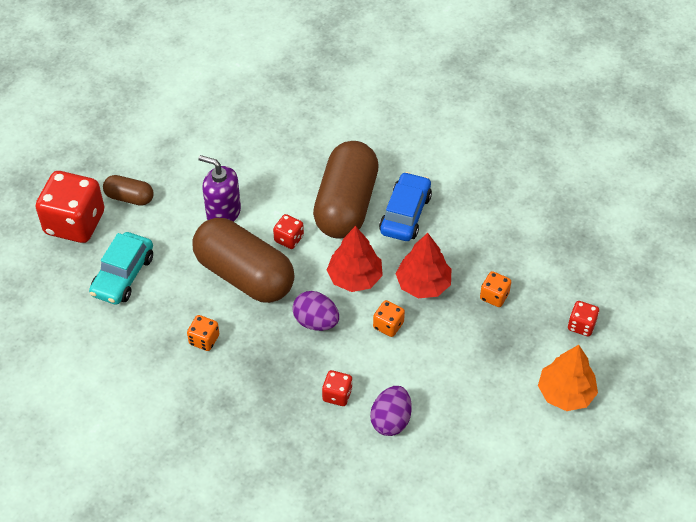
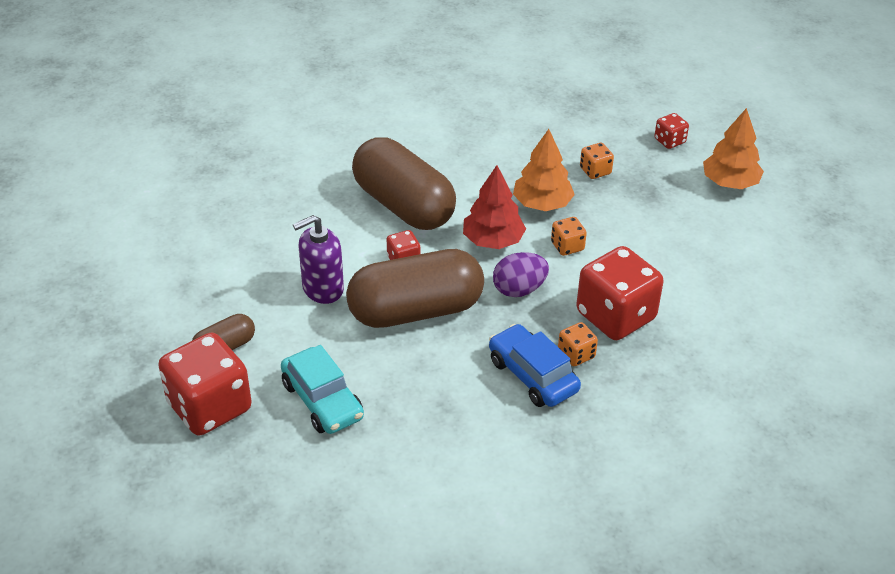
camera: 55 degrees left, 10 degrees down
(204, 340) = (466, 377): orange dice -> orange dice (576, 355)
(337, 395) = (615, 316): red dice -> red dice, size x2.17
(391, 420) = (673, 296): purple egg -> none
(405, 214) = (453, 176): blue car -> blue car (532, 375)
(423, 284) = (542, 204): red tree -> orange tree

